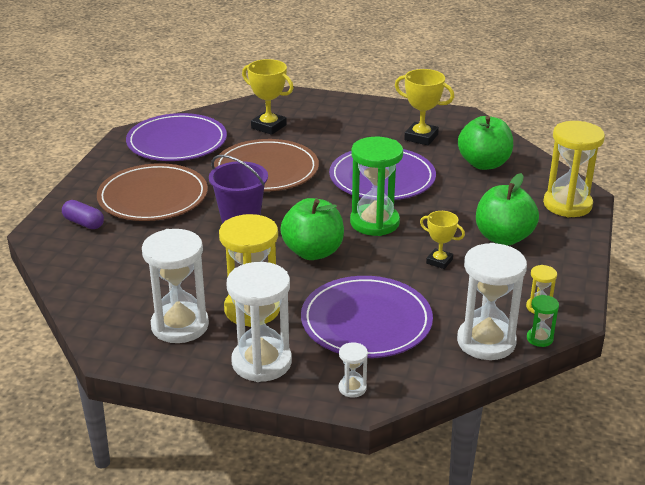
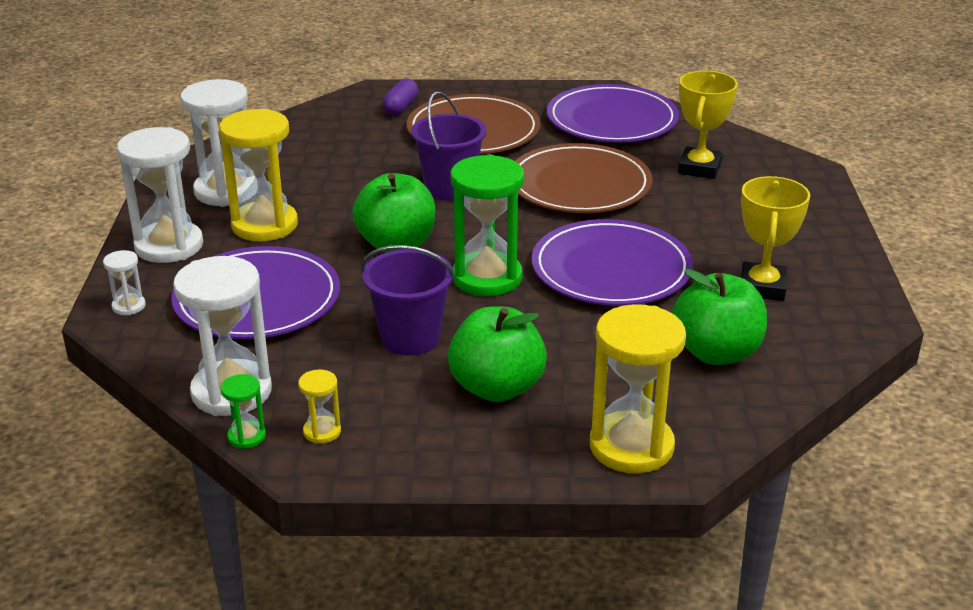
camera: 75 degrees right, 0 degrees up
(439, 261) = (410, 338): yellow trophy -> purple bucket

